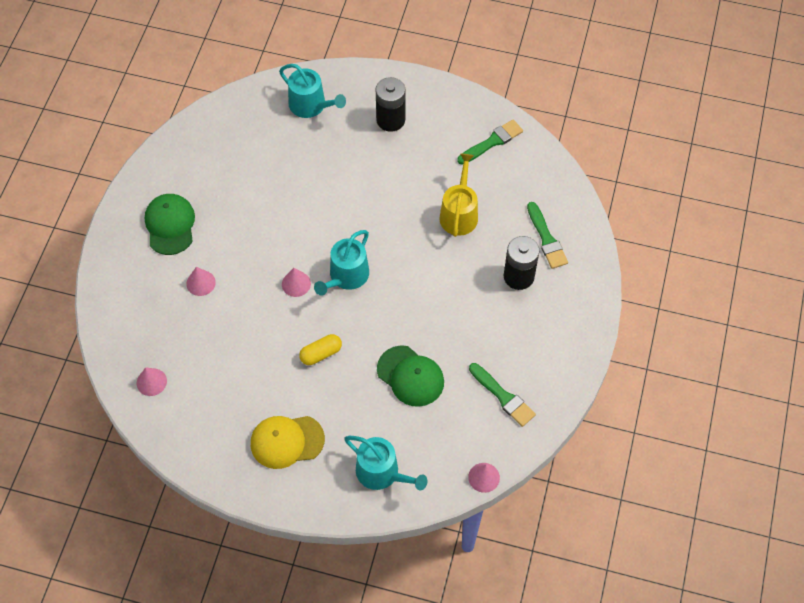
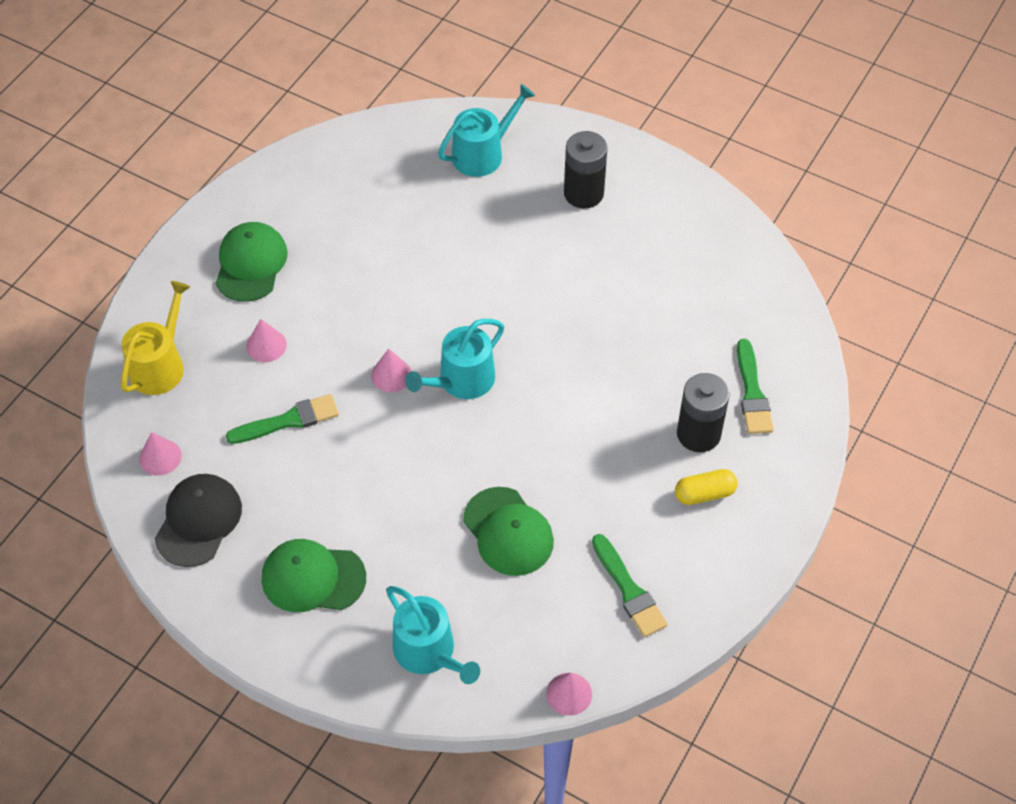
camera: 15 degrees right, 5 degrees down
(194, 421) = (198, 521): none -> black cap
(287, 441) = (313, 578): yellow cap -> green cap
(311, 105) = (483, 154): turquoise watering can -> turquoise watering can turned 90 degrees counterclockwise
(321, 353) = (395, 473): yellow capsule -> yellow capsule (704, 494)
(459, 213) = (640, 333): yellow watering can -> yellow watering can (160, 365)
(492, 142) = (713, 250): green brush -> green brush (288, 420)

